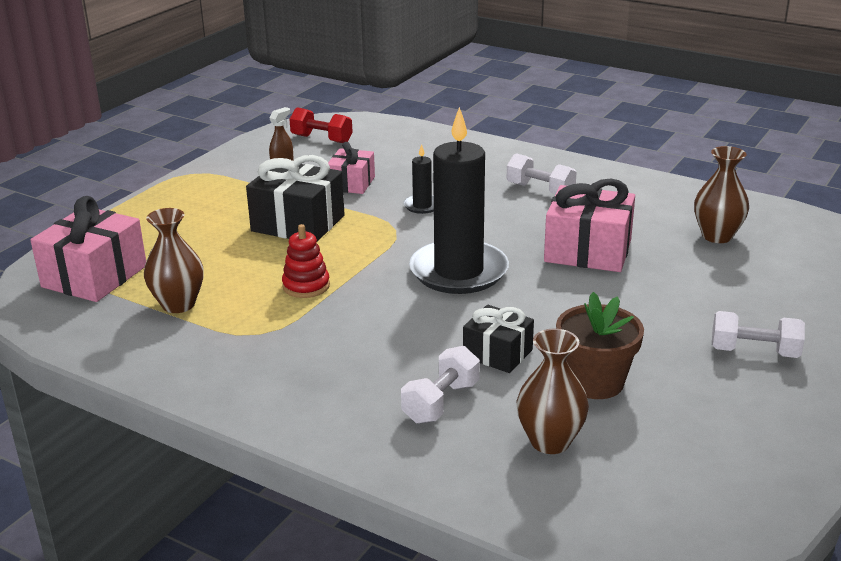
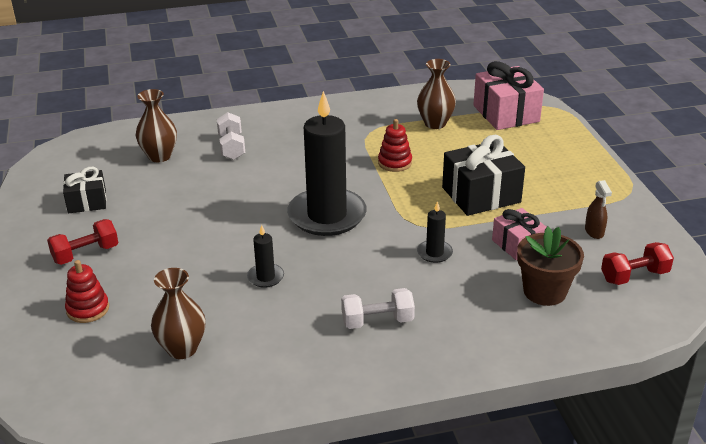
camera: 135 degrees right, 5 degrees up
(497, 353) = (235, 181): black gift -> black gift (87, 202)
(588, 251) = (265, 277): pink gift -> black candle
(595, 382) = (165, 191): brown flower pot -> brown flower pot (544, 291)
(754, 352) = (86, 254): white dumbbell -> red dumbbell
(785, 298) = (88, 309): none -> red stacking toy

